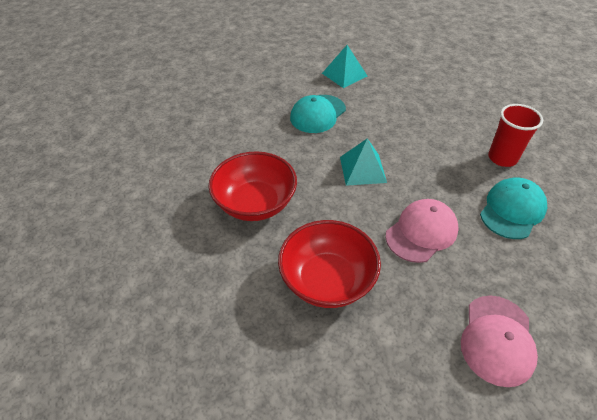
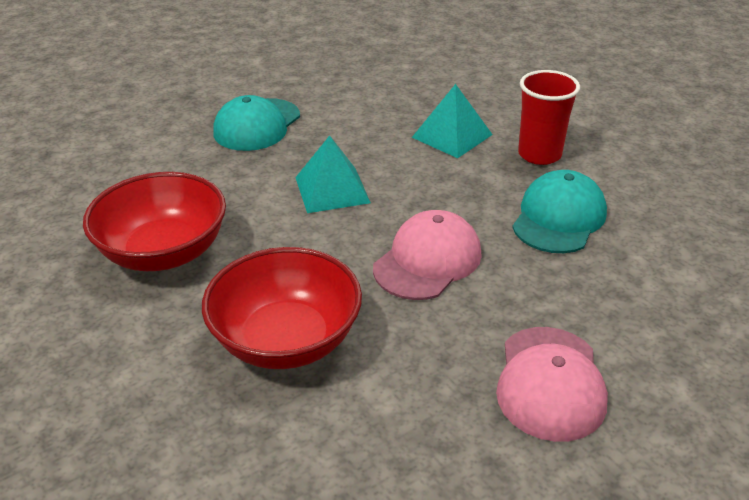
camera: 10 degrees left, 10 degrees down
(344, 74) = (295, 71): turquoise pyramid -> turquoise pyramid (452, 136)

